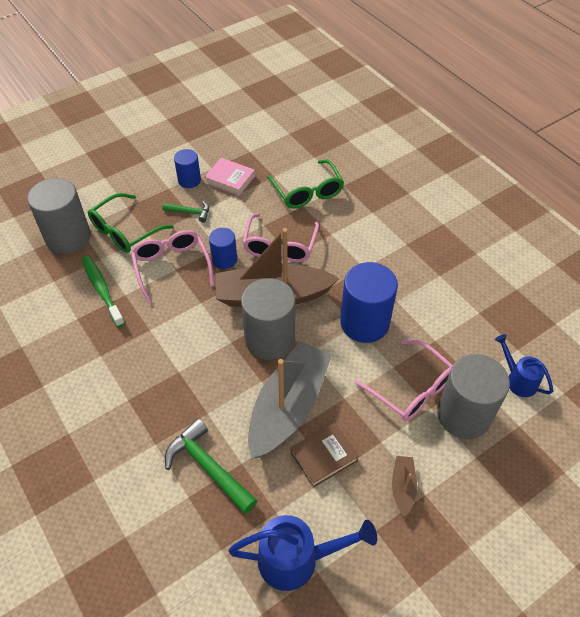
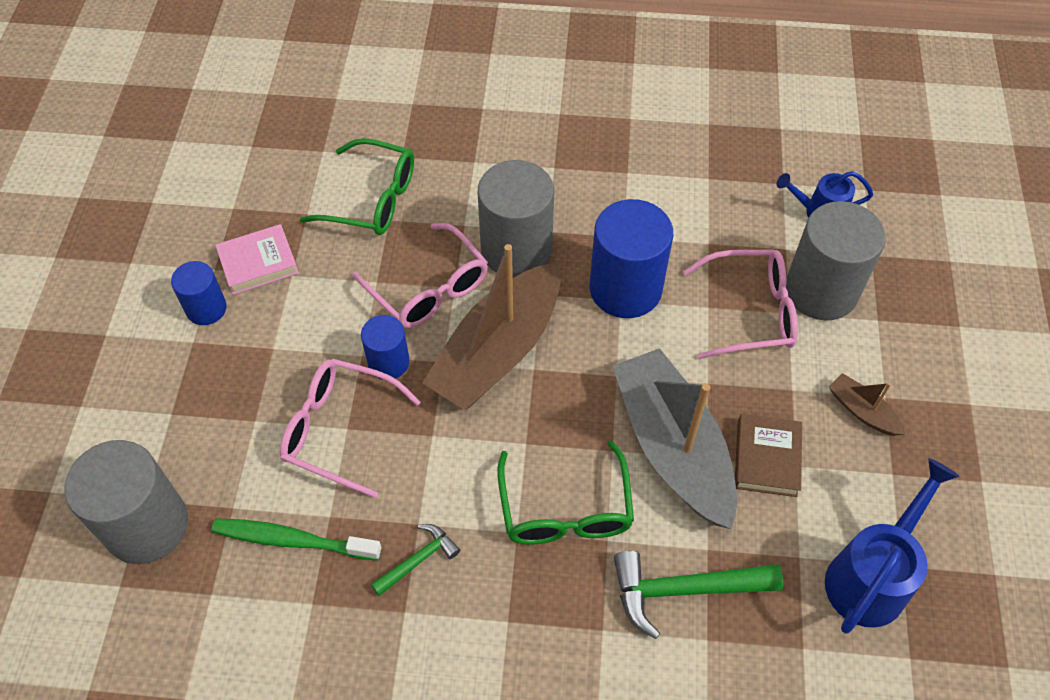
camera: 50 degrees left, 5 degrees up
(125, 231) = (214, 445): green glasses -> green glasses (565, 510)
(190, 212) = (266, 347): green hammer -> green hammer (418, 560)
(269, 339) = (560, 399): grey cylinder -> grey cylinder (516, 250)

